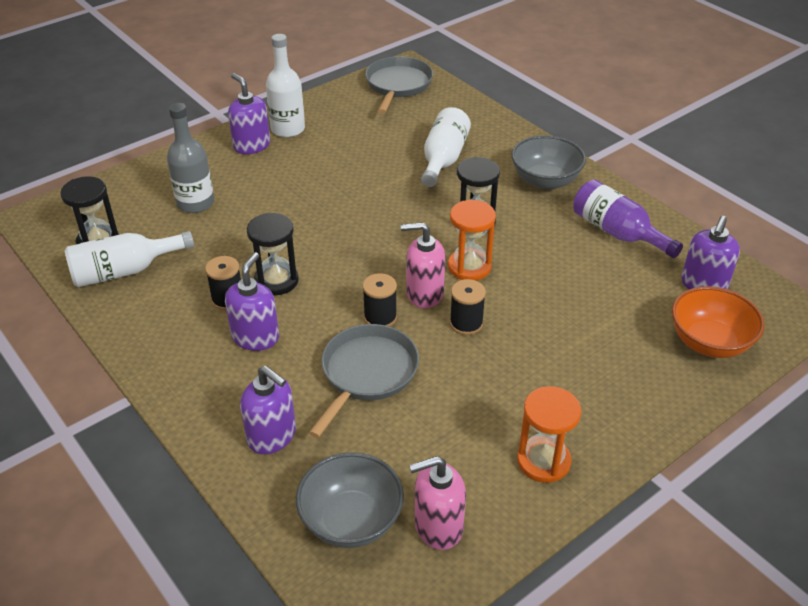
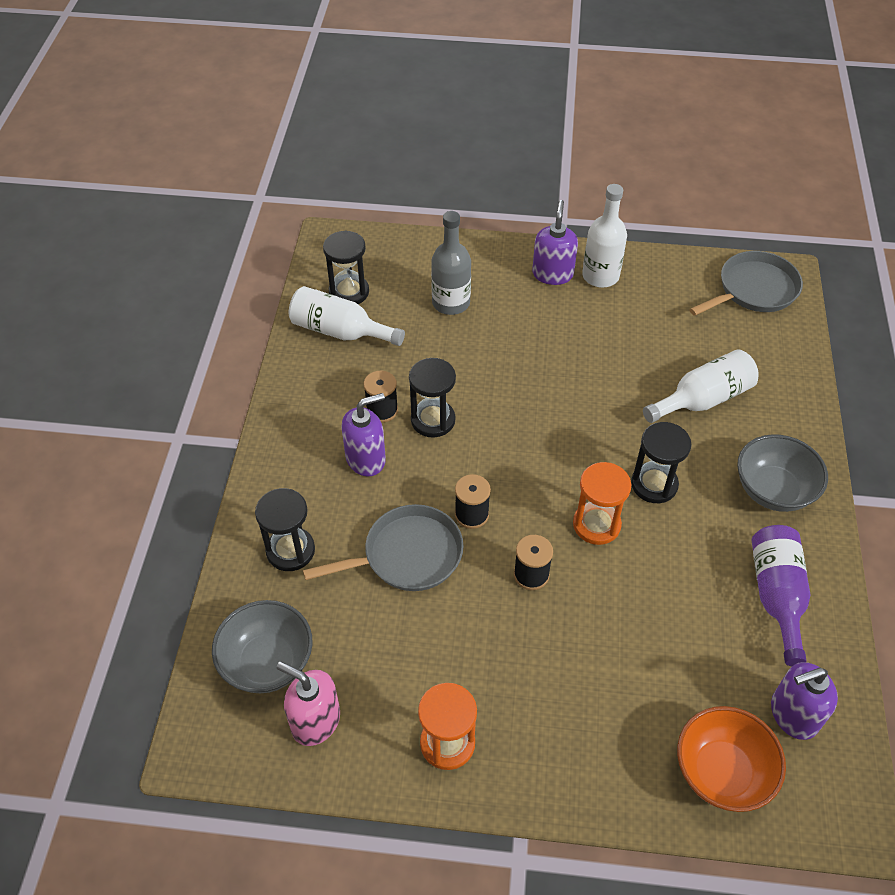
camera: 45 degrees right, 10 degrees up
(272, 436) = (290, 550): purple soap dispenser -> black hourglass
(424, 293) = (530, 520): pink soap dispenser -> none

